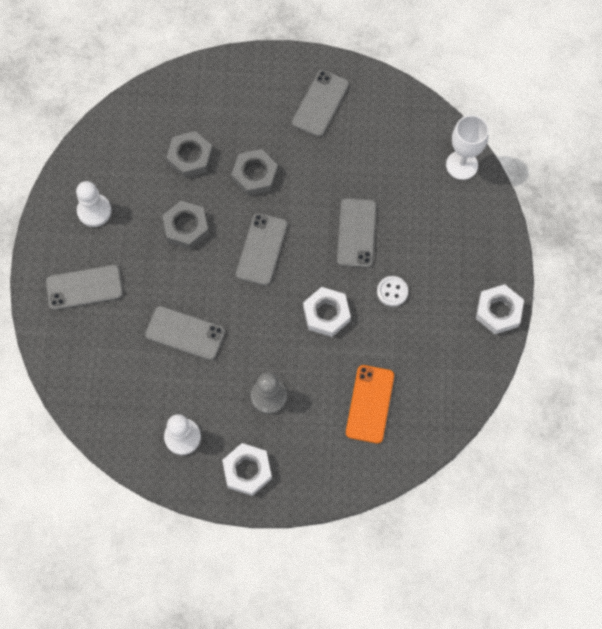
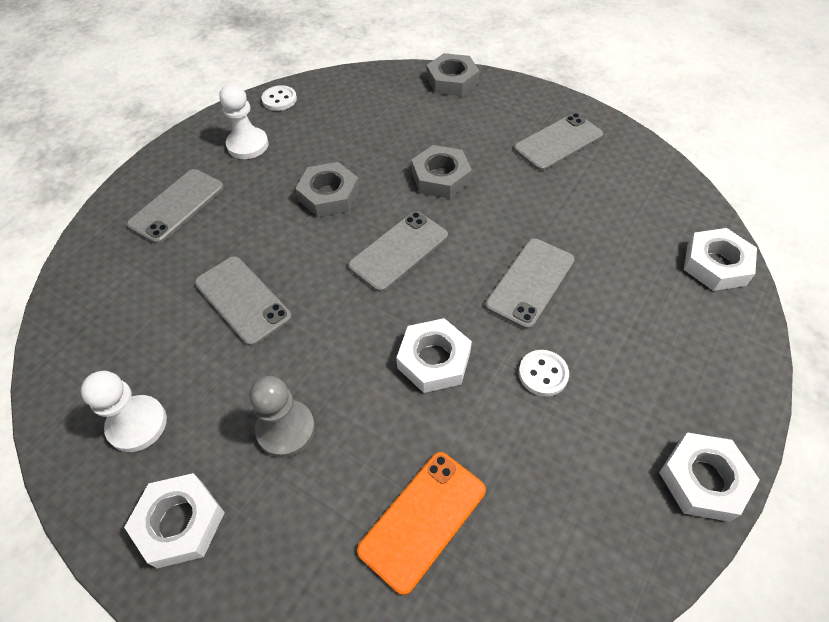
camera: 30 degrees right, 15 degrees down
(84, 287) = (177, 206): grey phone -> grey phone turned 75 degrees counterclockwise
(86, 156) = (279, 99): none -> white button
(190, 157) = (381, 137): grey nut -> grey nut (452, 81)
(462, 165) = (716, 265): white goblet -> white nut

